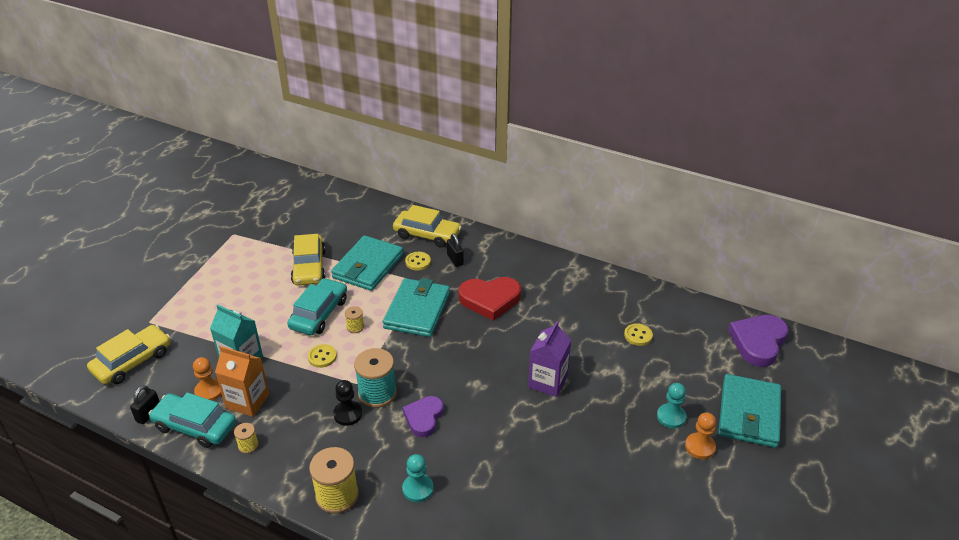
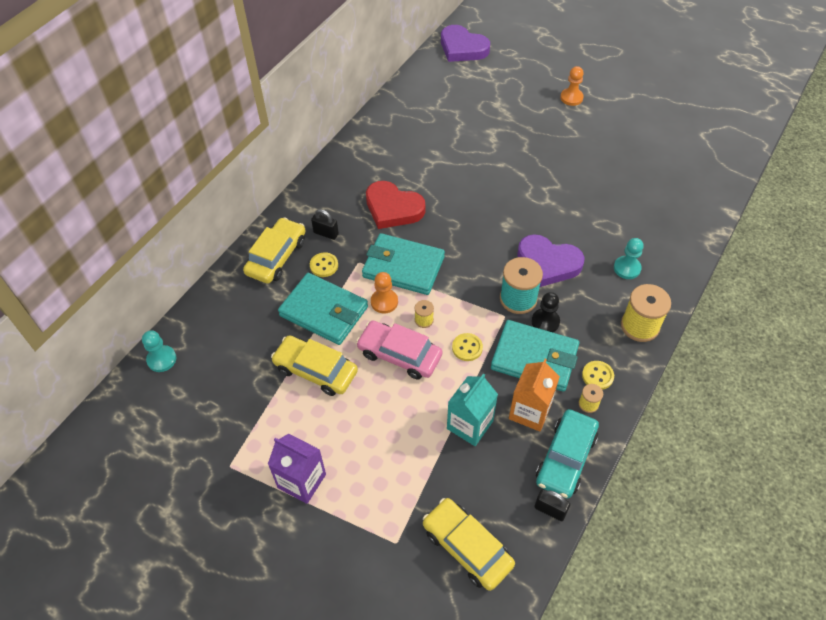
camera: 85 degrees left, 15 degrees up
(209, 391) = (515, 452): orange pawn -> orange pawn (384, 302)
(309, 267) = (316, 370): yellow car -> yellow car turned 150 degrees counterclockwise
(319, 314) = (399, 355): turquoise car -> pink car
(424, 418) = (548, 263): purple heart -> purple heart, size x1.53
(455, 260) = (326, 233): black padlock -> black padlock turned 45 degrees clockwise
(490, 300) = (393, 208): red heart -> red heart turned 120 degrees clockwise
(547, 382) = (504, 176): purple carton -> purple carton (302, 481)
(638, 335) = (450, 113): yellow button -> yellow button (597, 376)
(671, 417) = (542, 108): turquoise pawn -> turquoise pawn (162, 359)
(749, 414) = (538, 67): turquoise wallet -> turquoise wallet (534, 358)

